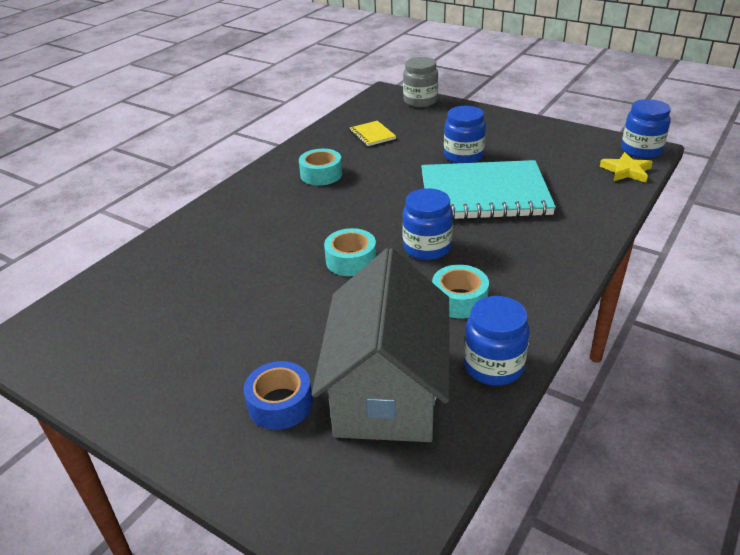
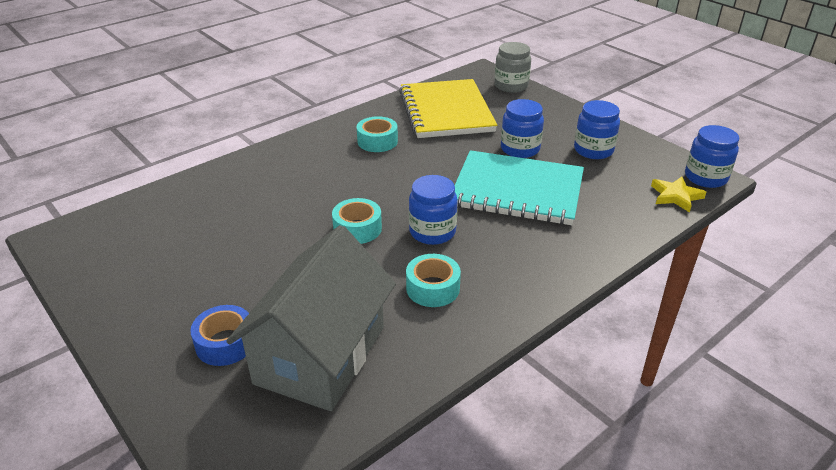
camera: 15 degrees right, 0 degrees up
(372, 135) = (446, 111): yellow notebook -> yellow notebook, size x2.47
(493, 366) = (427, 358): blue jar -> blue jar (593, 150)

